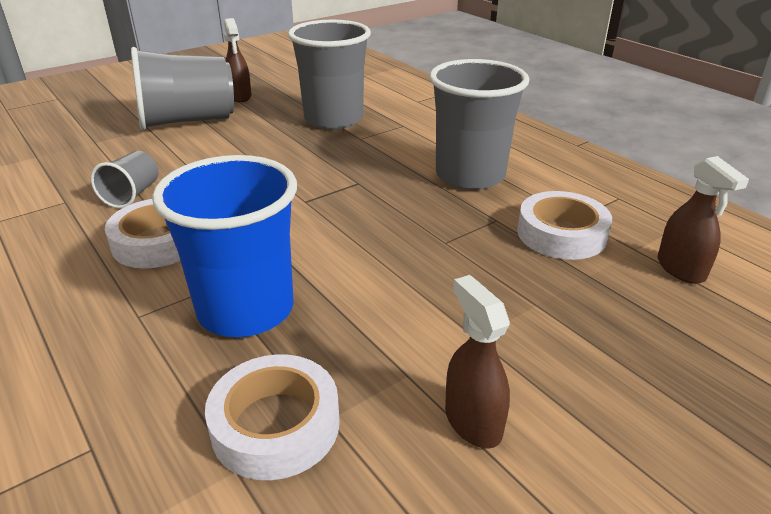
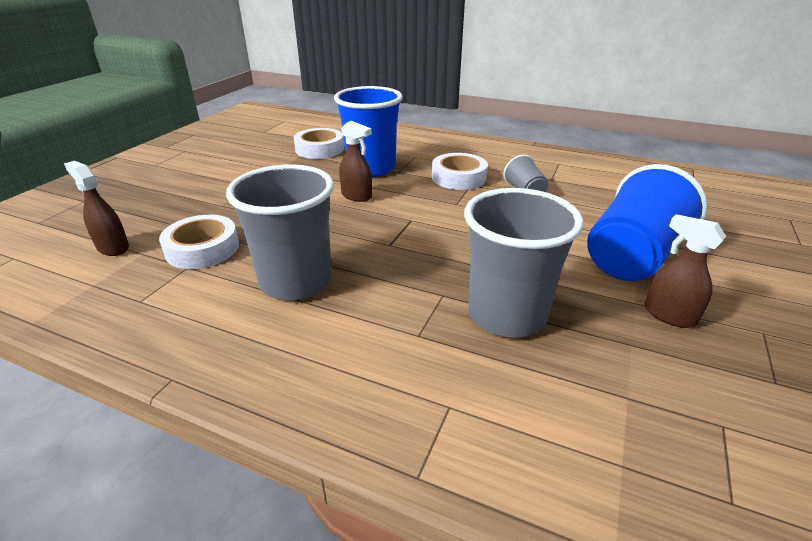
camera: 150 degrees right, 0 degrees up
(187, 121) = (632, 258): grey cup -> blue cup
(472, 421) = (245, 165): brown spray bottle -> brown spray bottle (356, 196)

